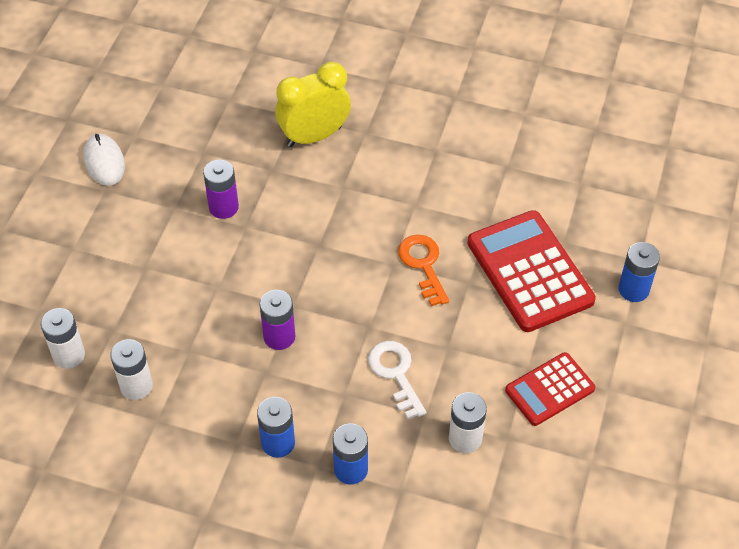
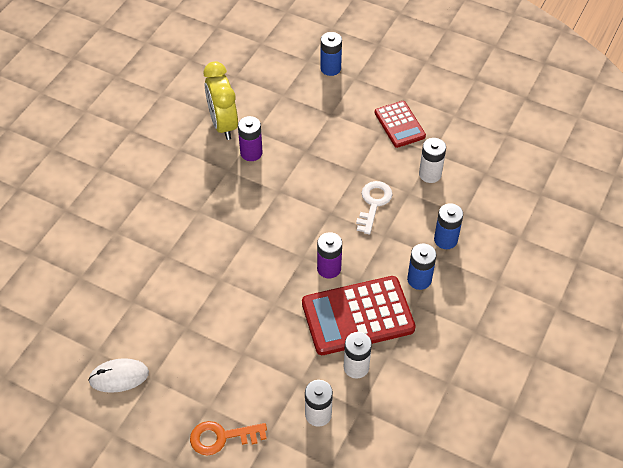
camera: 80 degrees left, 0 degrees up
(223, 207) = (195, 292): purple battery -> purple battery (251, 153)
(314, 136) = (141, 223): yellow clock -> yellow clock (223, 124)
(396, 374) = (373, 203): white key -> white key turned 120 degrees clockwise
(423, 265) = (284, 174): orange key -> orange key (222, 437)
(529, 272) = (304, 117): red calculator -> red calculator (357, 316)

